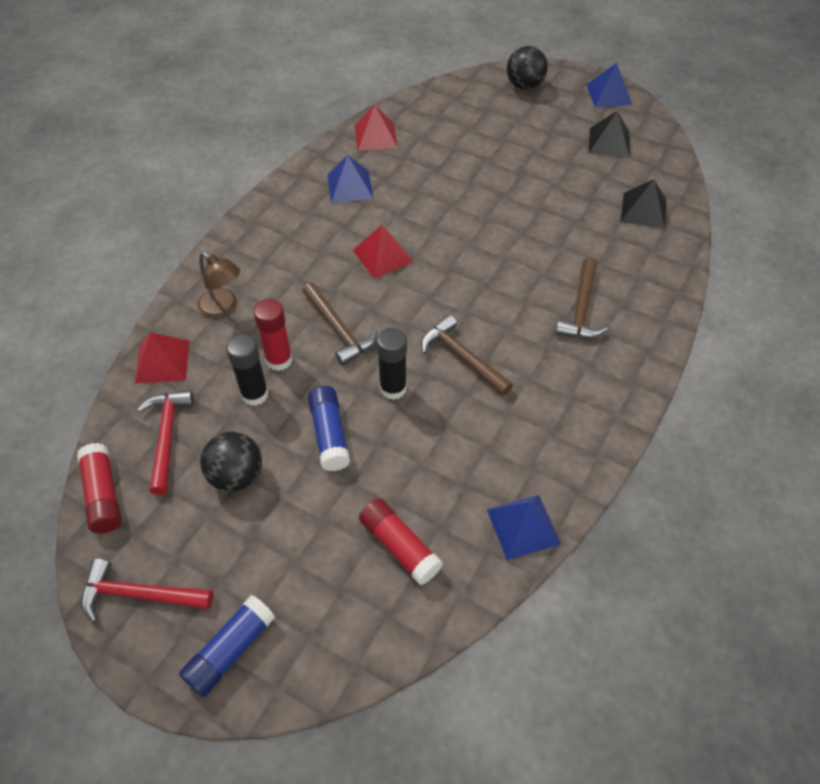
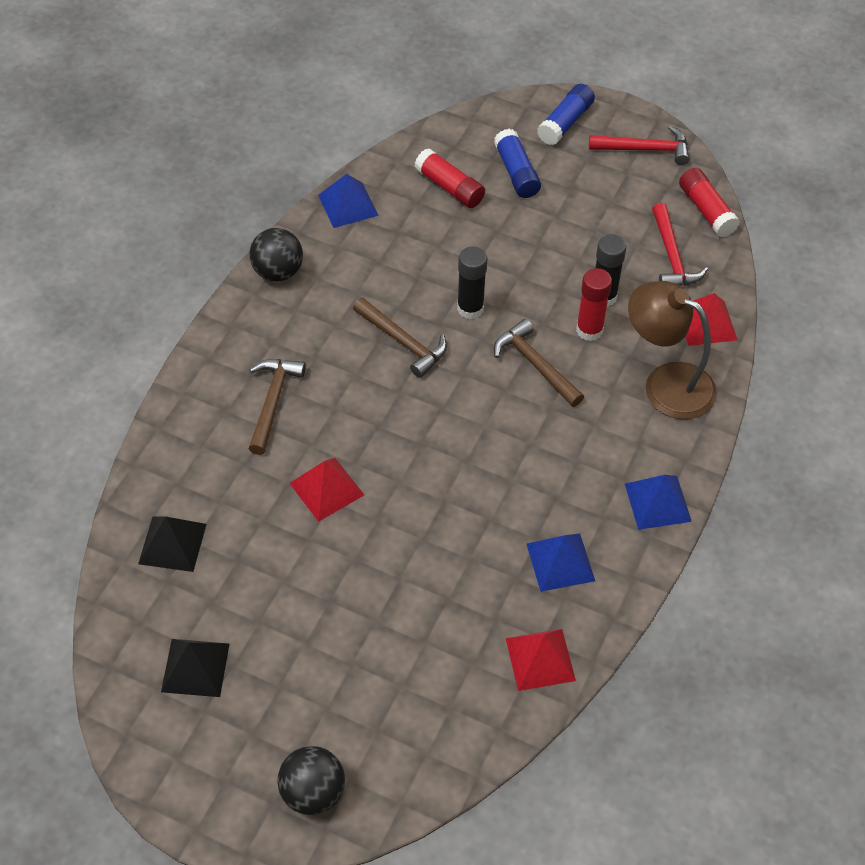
camera: 175 degrees right, 0 degrees up
(223, 307) = (666, 383): brown lamp -> brown lamp, size x1.65
(236, 476) = (598, 229): black ball -> black ball (278, 272)
(329, 434) = (523, 265): blue glue stick -> blue glue stick (516, 172)
(383, 255) = (501, 458): red pyramid -> red pyramid (326, 489)
(609, 94) = (176, 779): blue pyramid -> blue pyramid (657, 502)

